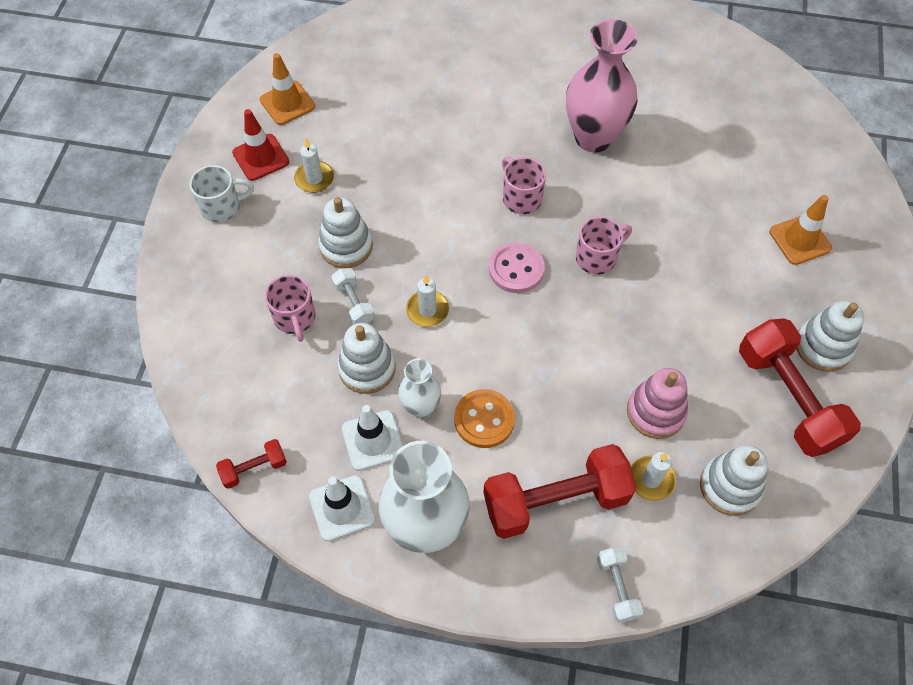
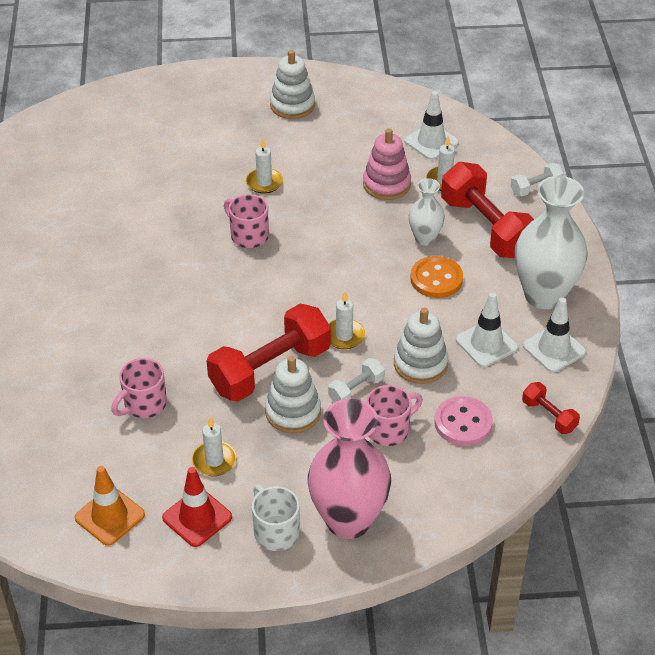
camera: 105 degrees left, 15 degrees down
(421, 407) = (442, 320): white vase -> white vase (425, 238)
(516, 269) = (278, 285): pink button -> pink button (463, 423)
(521, 198) = (195, 295): pink mug -> pink mug (144, 404)
(593, 137) = (106, 257): pink vase -> pink vase (348, 520)
(681, 288) = (264, 182): none -> white candle
(730, 486) = (431, 142): white stacking toy -> white traffic cone
(788, 398) = (345, 119): red dumbbell -> red dumbbell (270, 369)
(800, 240) = (192, 122): orange traffic cone -> none

